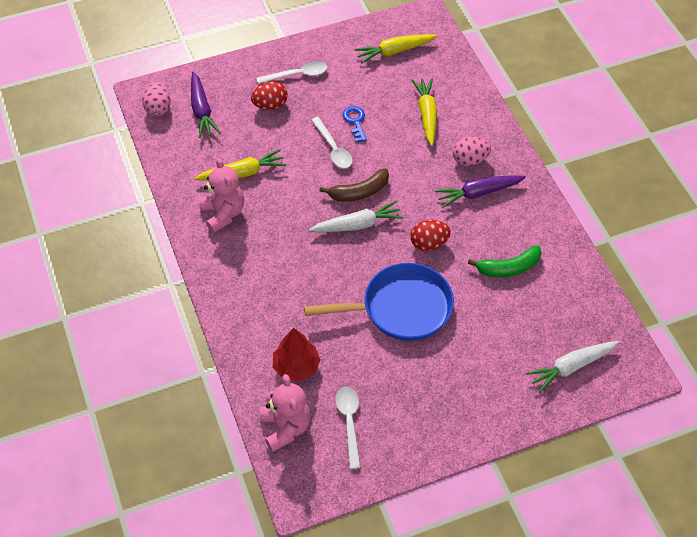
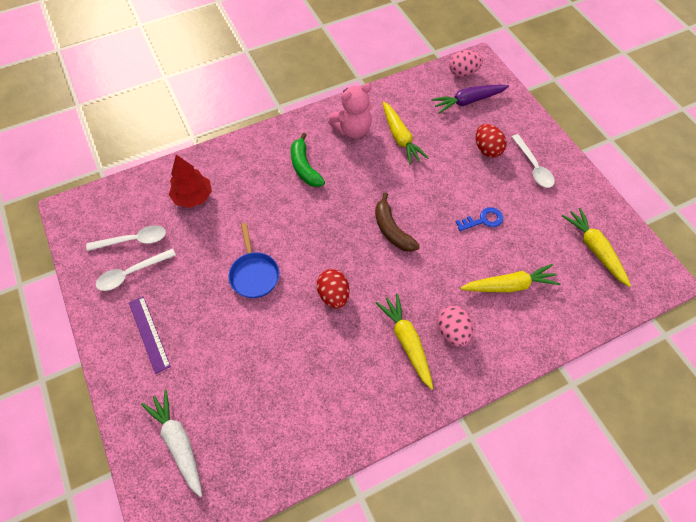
camera: 85 degrees right, 5 degrees up
(285, 427) = (134, 195): pink teddy bear -> none
(333, 149) = (443, 204): white spoon -> white spoon (131, 273)
(358, 225) = (351, 232): white carrot -> none
(401, 308) = (254, 274): blue pan -> blue pan, size x0.58
(463, 399) = (149, 333): none -> purple ruler
(478, 193) = (407, 342): purple carrot -> yellow carrot
(508, 268) = (307, 375): green banana -> green banana (304, 167)

